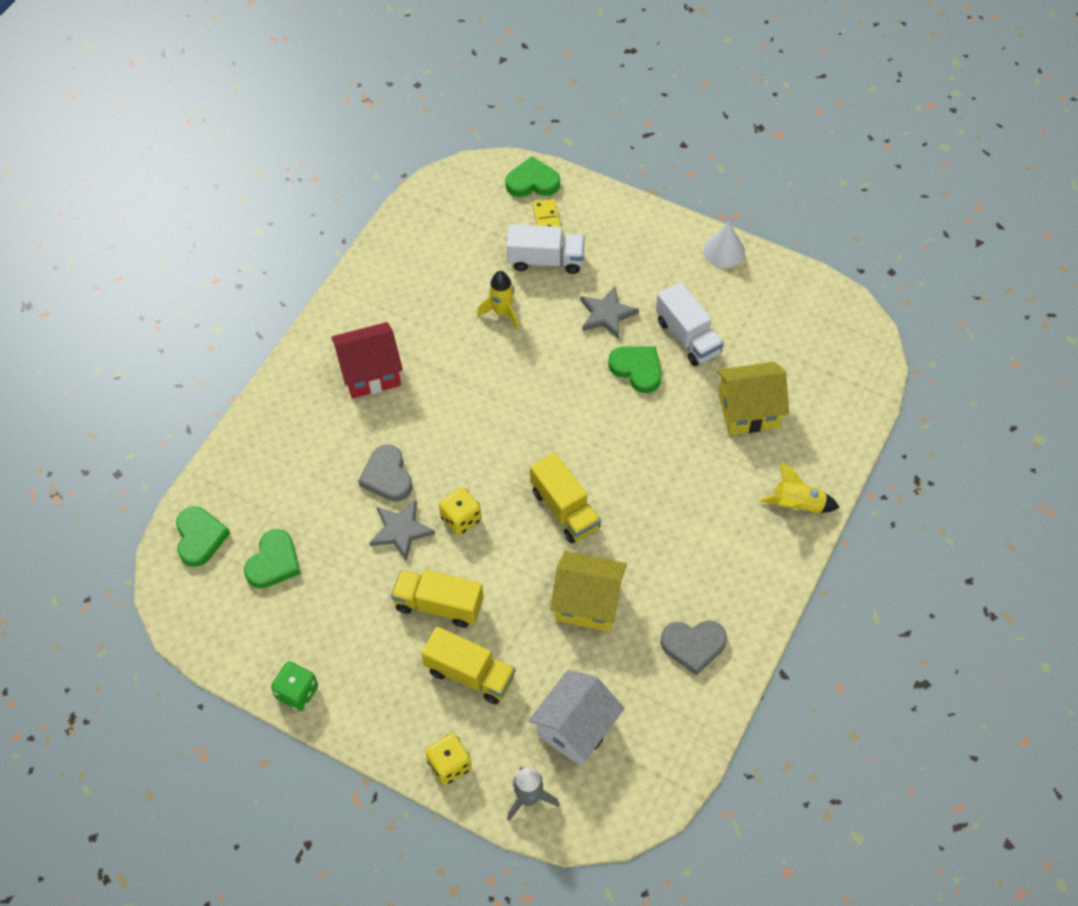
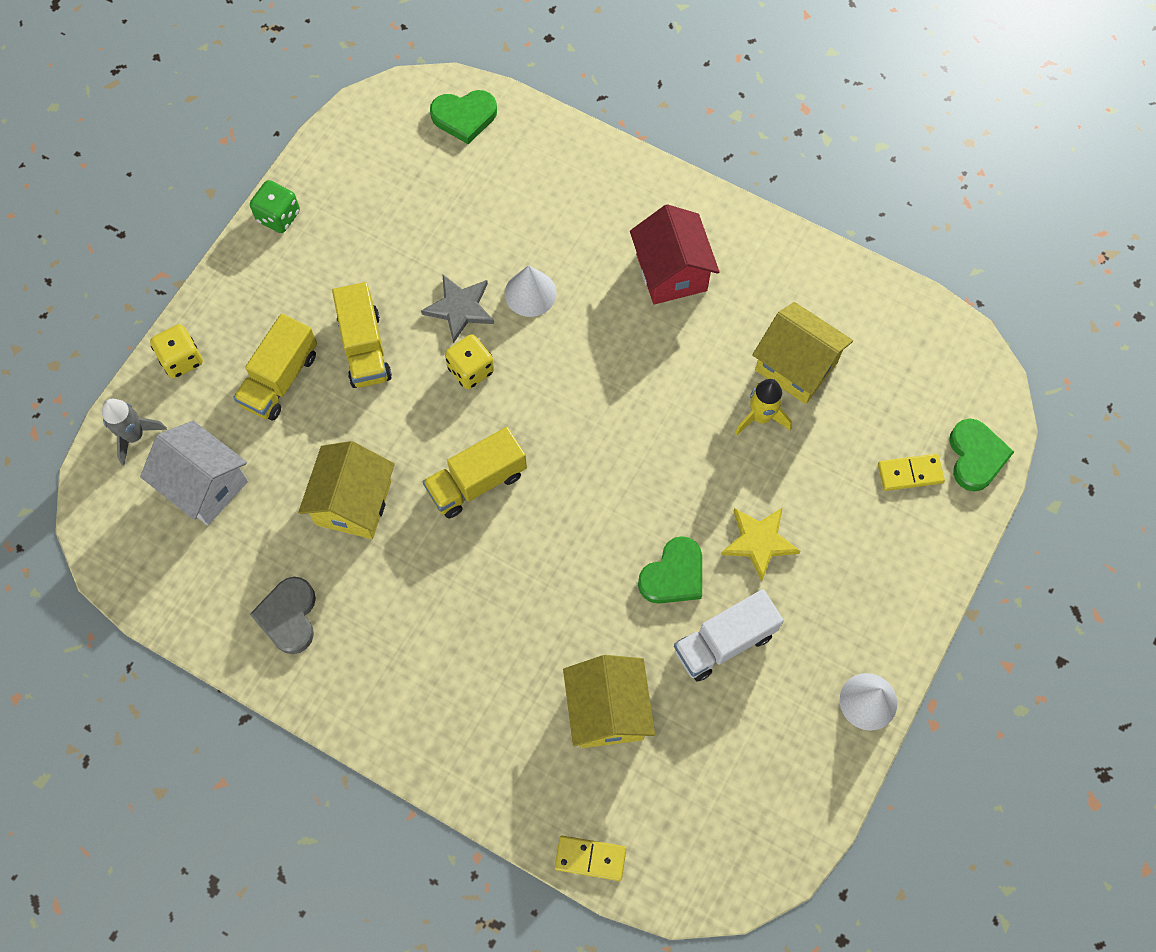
camera: 90 degrees right, 10 degrees up
(274, 562) = (430, 187): green heart -> none
(387, 476) = (530, 293): grey heart -> white cone
(439, 605) = (365, 348): yellow truck -> yellow truck turned 150 degrees clockwise
(458, 289) = (796, 366): none -> yellow house
(546, 260) = (844, 470): white truck -> none
(607, 314) = (759, 542): grey star -> yellow star
(797, 505) = (466, 759): yellow rocket -> none
(860, 419) = (590, 858): none -> yellow domino

